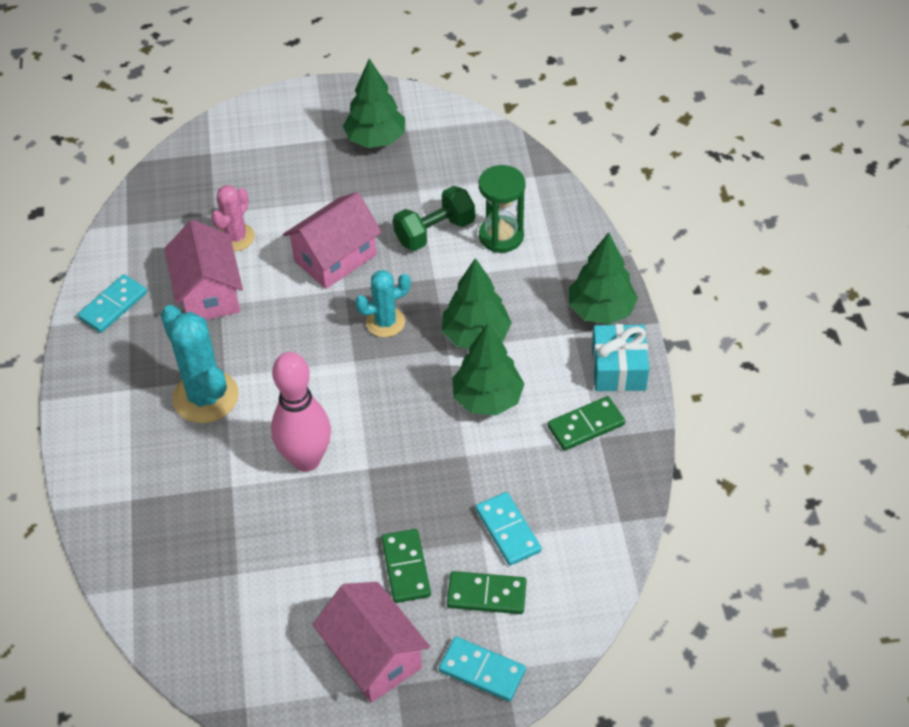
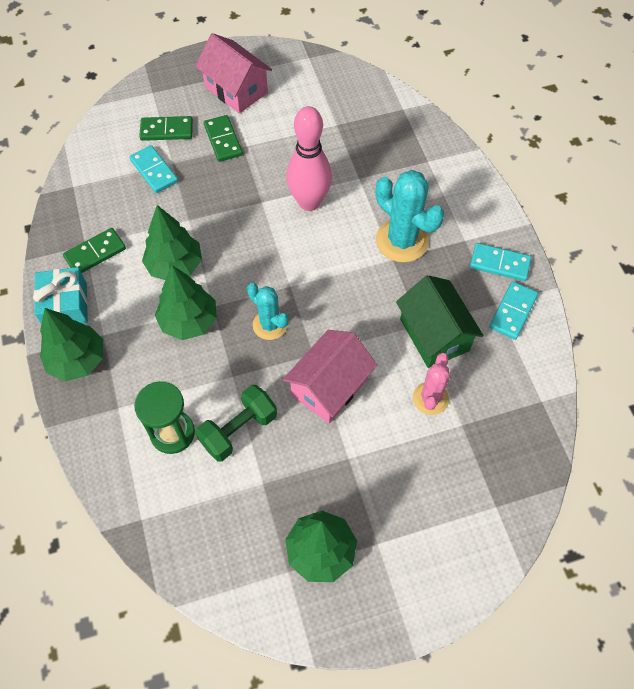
camera: 170 degrees right, 10 degrees up
(209, 293) = (434, 335): pink house -> green house
(385, 322) = (270, 325): turquoise cactus -> turquoise cactus turned 75 degrees clockwise
(482, 670) = (167, 90): turquoise domino -> turquoise domino (499, 264)

